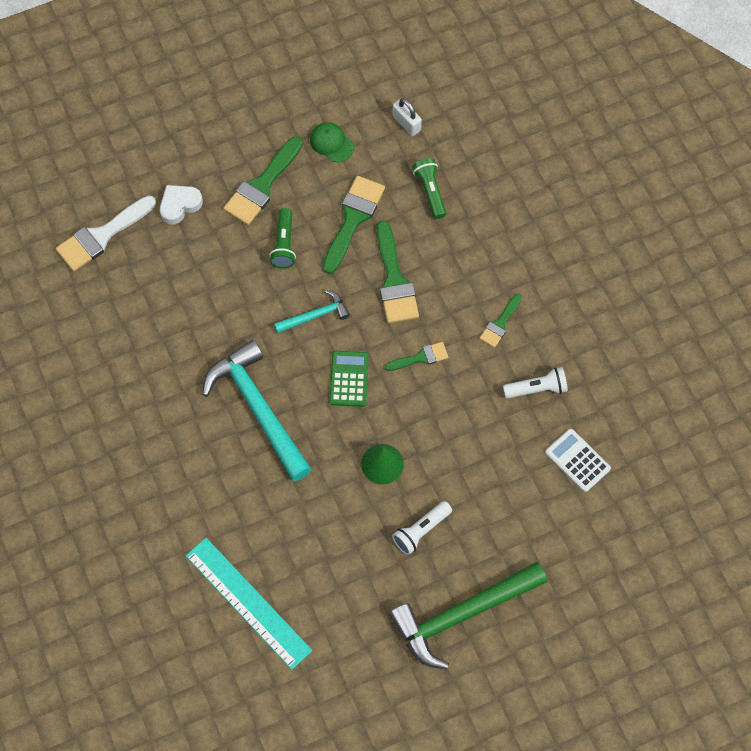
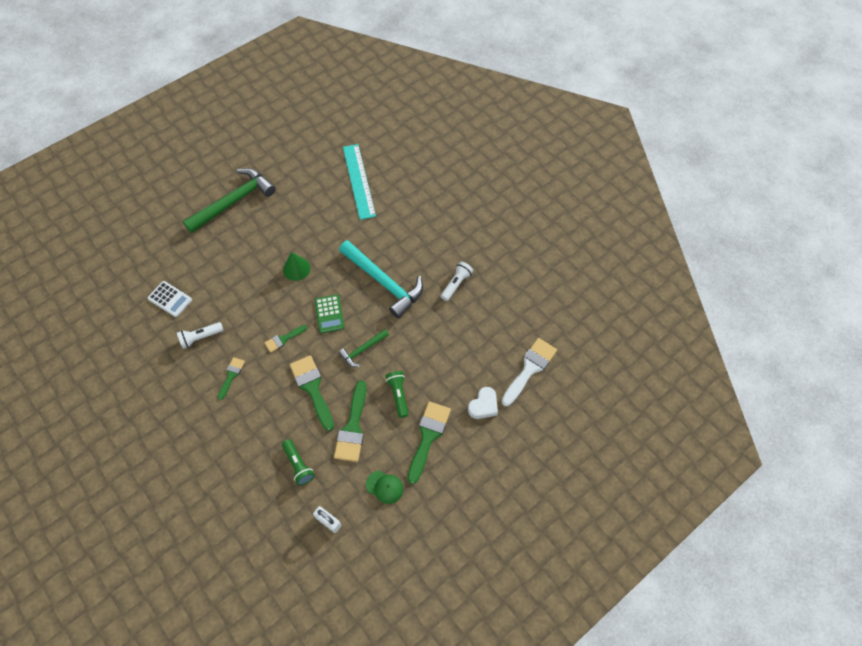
camera: 165 degrees right, 5 degrees down
(248, 603) = (359, 181): turquoise ruler -> turquoise ruler turned 45 degrees clockwise
(315, 315) = (362, 350): turquoise hammer -> green hammer
(421, 531) = (265, 238): white flashlight -> white flashlight (456, 284)

